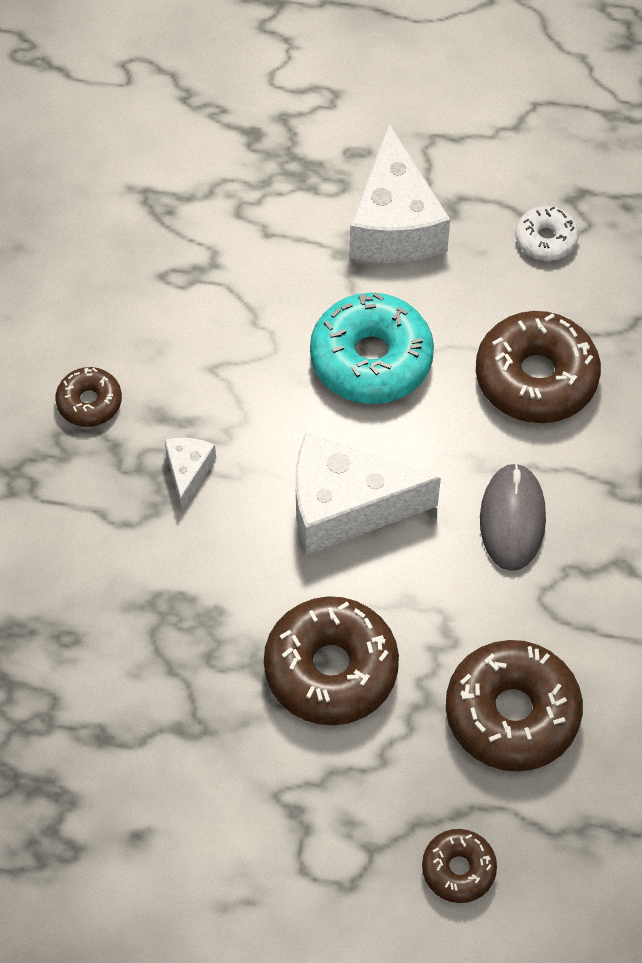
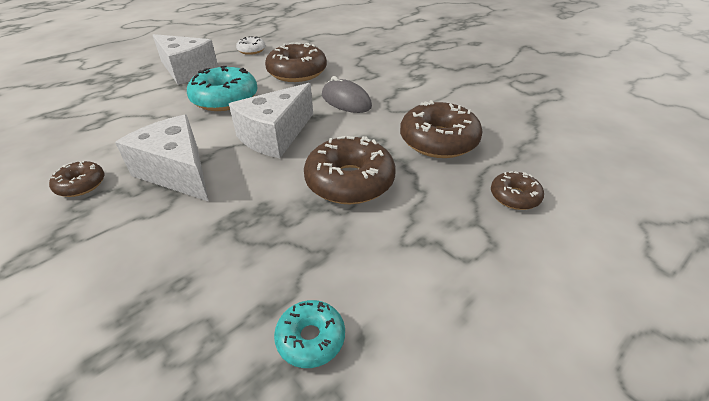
camera: 50 degrees left, 20 degrees down
(104, 795) = (311, 338): none -> turquoise donut
(188, 472) = (177, 172): white cheese -> white cheese, size x2.06

